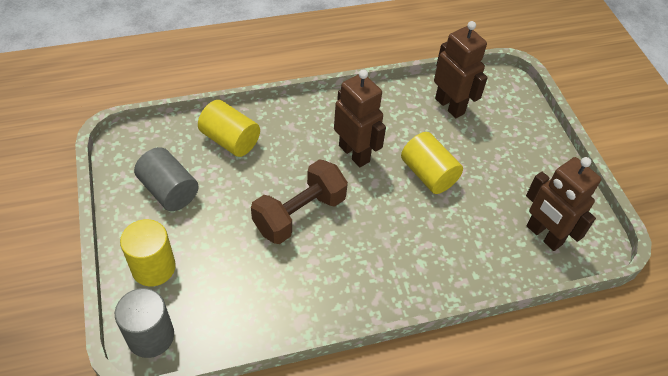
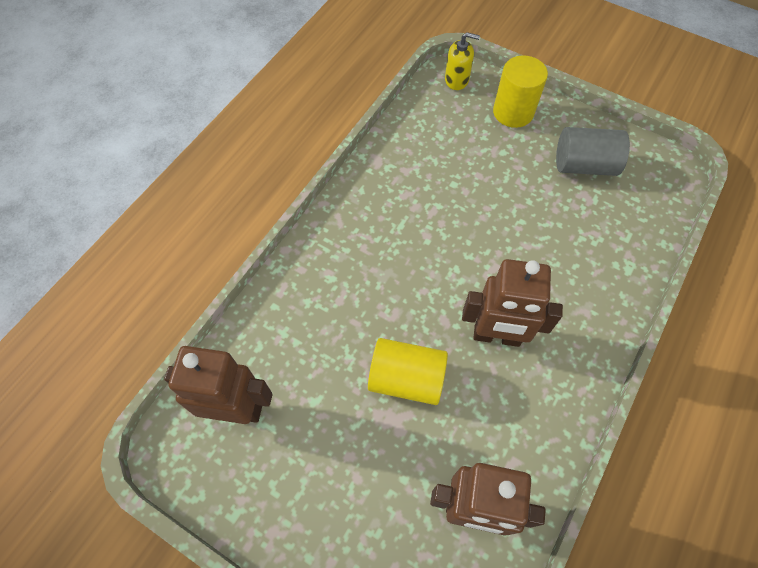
camera: 140 degrees right, 10 degrees up
(151, 336) = (457, 80): grey cylinder -> yellow soap dispenser
(230, 140) = (609, 246): yellow cylinder -> none
(299, 214) = (470, 233): brown dumbbell -> none

